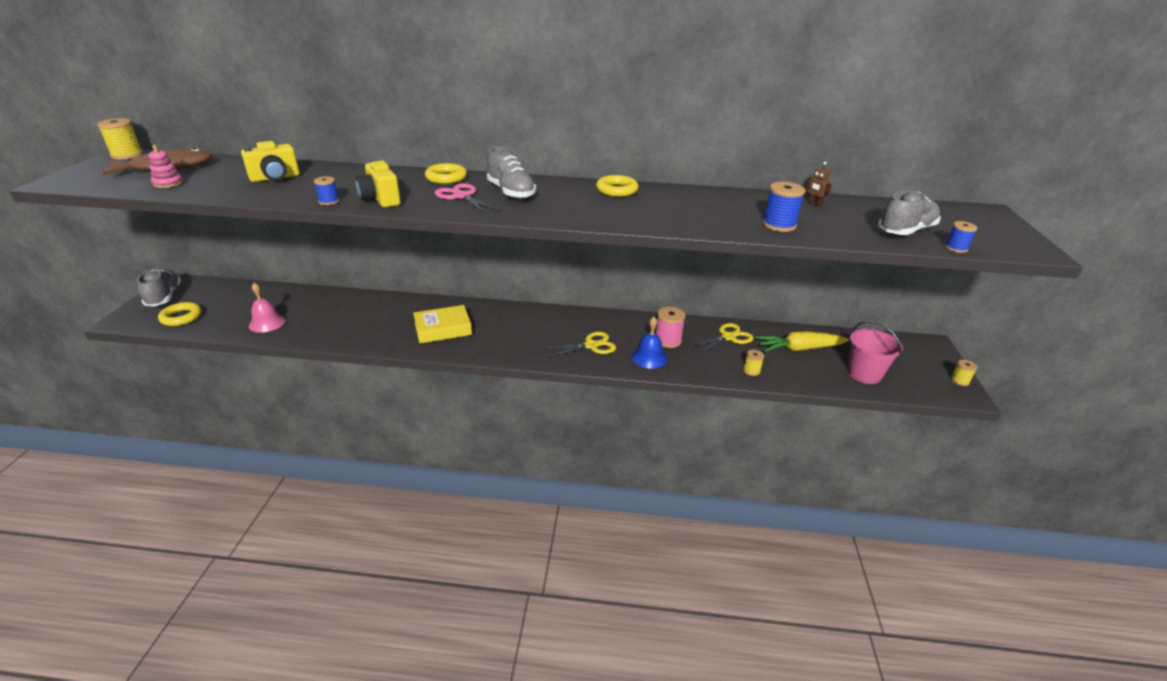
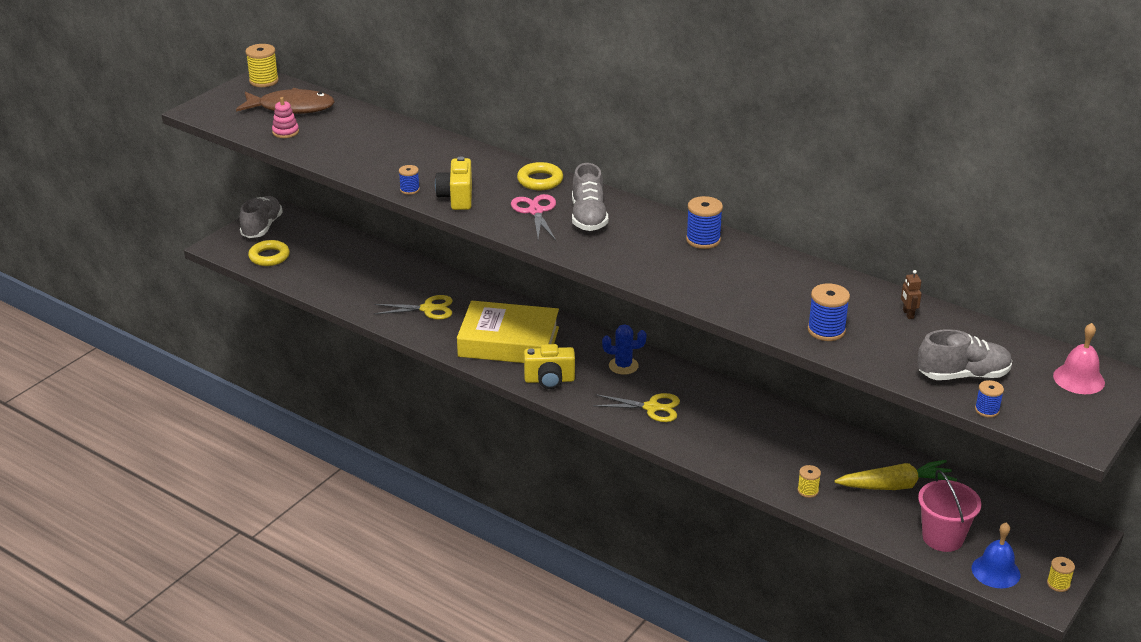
camera: 30 degrees right, 0 degrees up
(267, 323) = (343, 285): pink bell -> pink bell (1079, 379)
(275, 178) = (379, 145): yellow camera -> yellow camera (549, 380)
(443, 329) = (508, 342): yellow book -> yellow book, size x1.52
(545, 322) = (623, 366): none -> blue cactus
(616, 190) = (703, 240): yellow ring -> blue spool
(649, 357) = (704, 440): blue bell -> blue bell (995, 571)
(668, 340) = (744, 428): pink spool -> none
(728, 337) = (821, 446): yellow scissors -> yellow scissors (428, 309)
(799, 349) = (895, 486): yellow carrot -> yellow carrot turned 150 degrees clockwise

